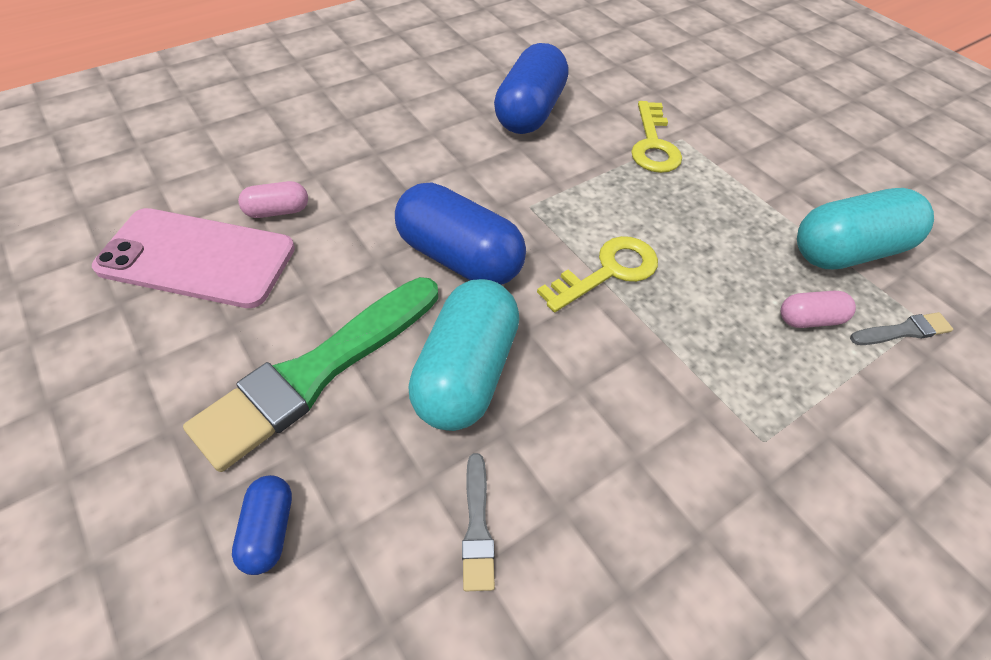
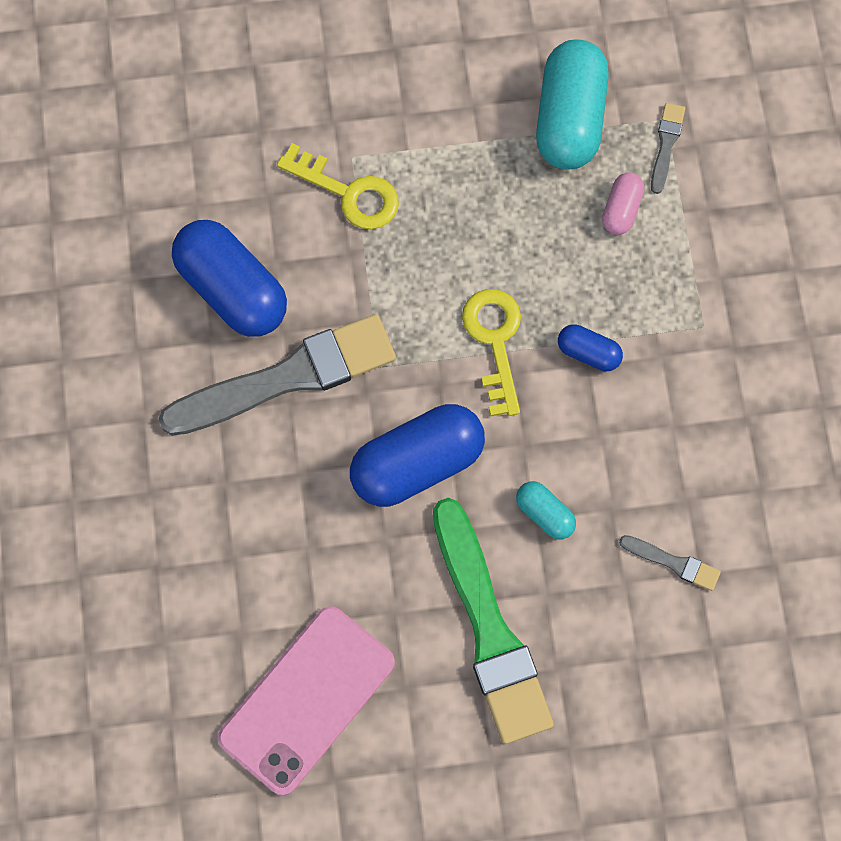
camera: 60 degrees left, 20 degrees up
(269, 530) = (612, 704): blue capsule -> blue capsule (588, 352)
(277, 211) = (274, 609): pink capsule -> none
(466, 372) = (544, 514): turquoise capsule -> turquoise capsule, size x0.49
(483, 158) = (288, 377): none -> grey brush

